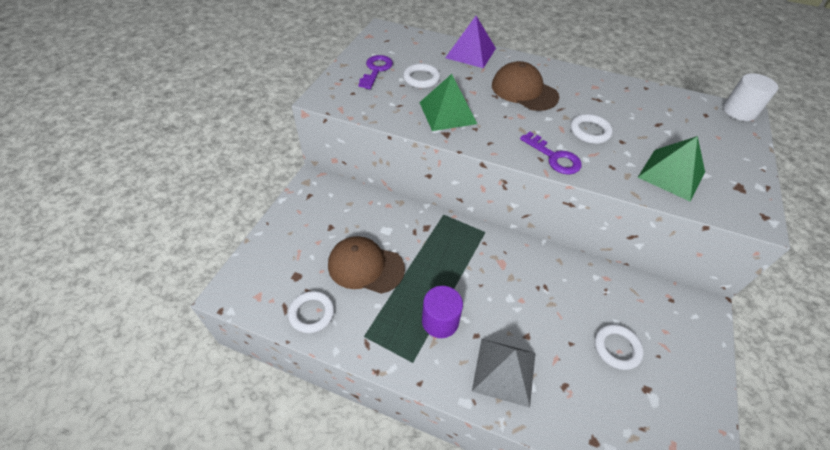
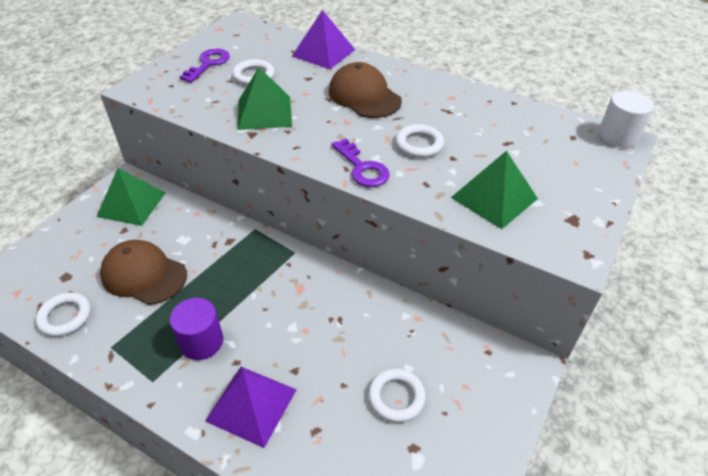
camera: 10 degrees right, 5 degrees down
(327, 202) = (131, 204): none -> green pyramid
(504, 371) = (251, 405): grey pyramid -> purple pyramid

